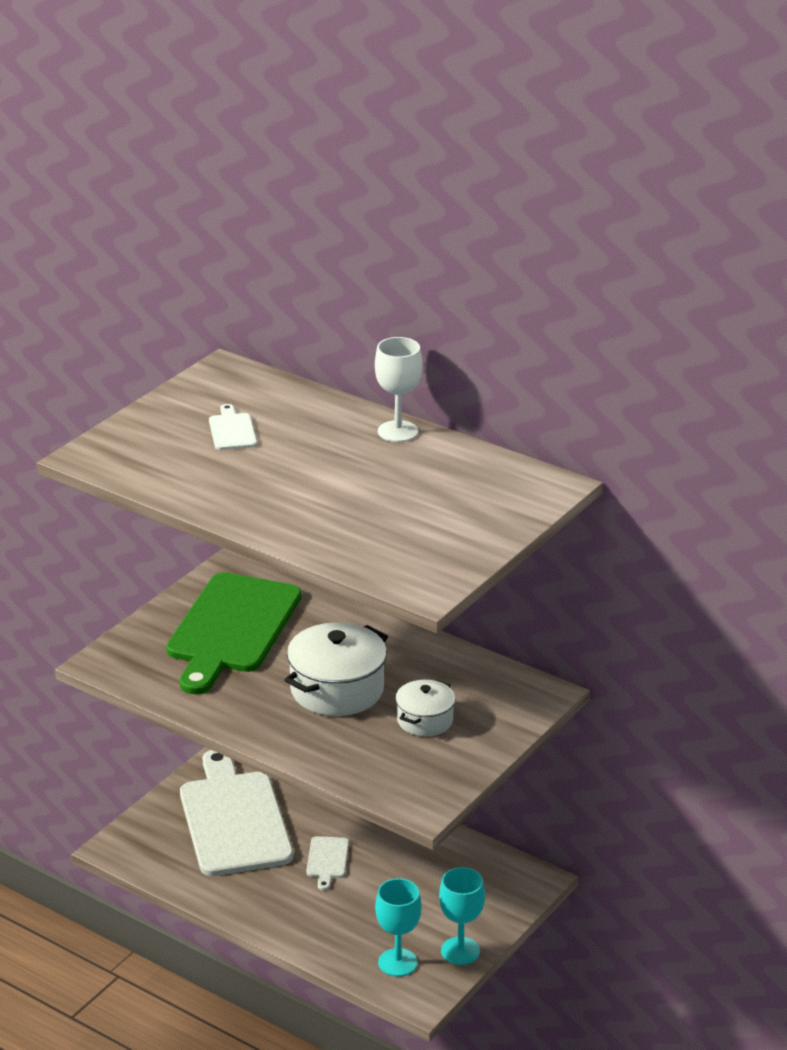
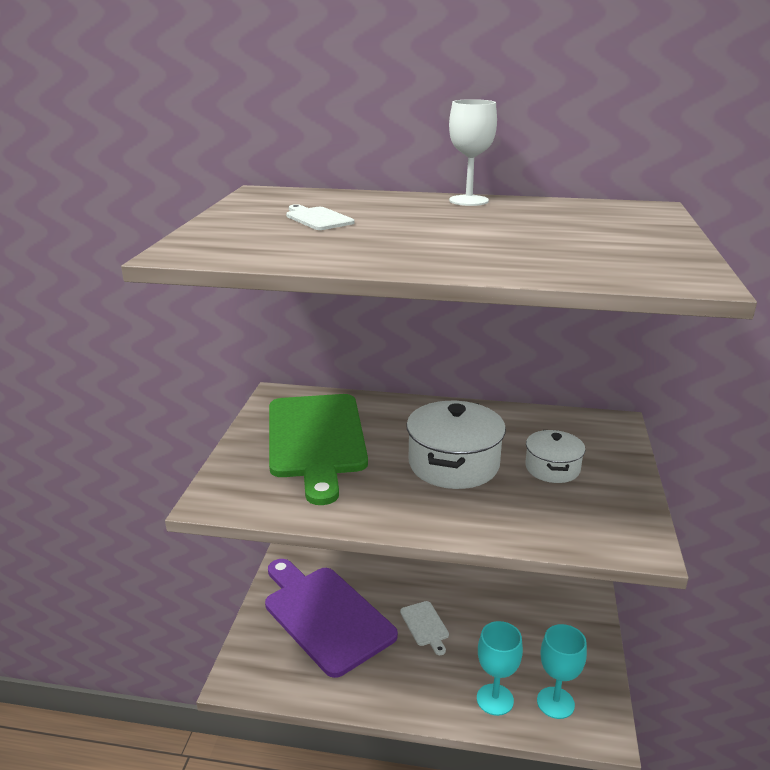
camera: 25 degrees left, 5 degrees down
(233, 819) = (325, 615): white cutting board -> purple cutting board
(460, 951) = (592, 670): turquoise goblet -> turquoise goblet (495, 699)

